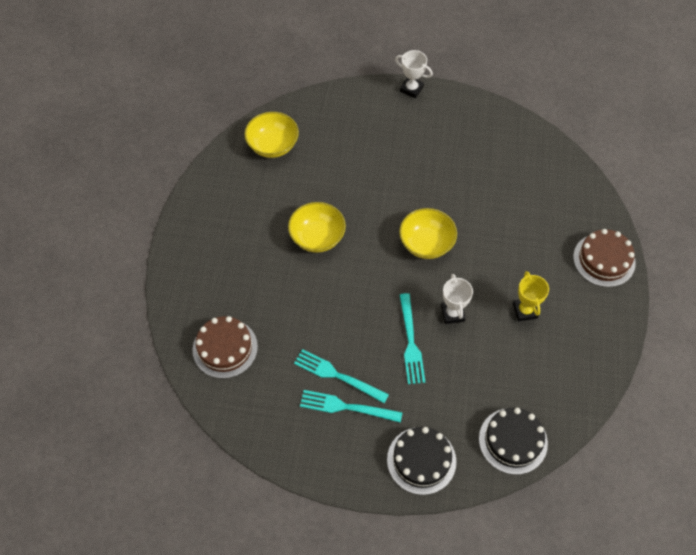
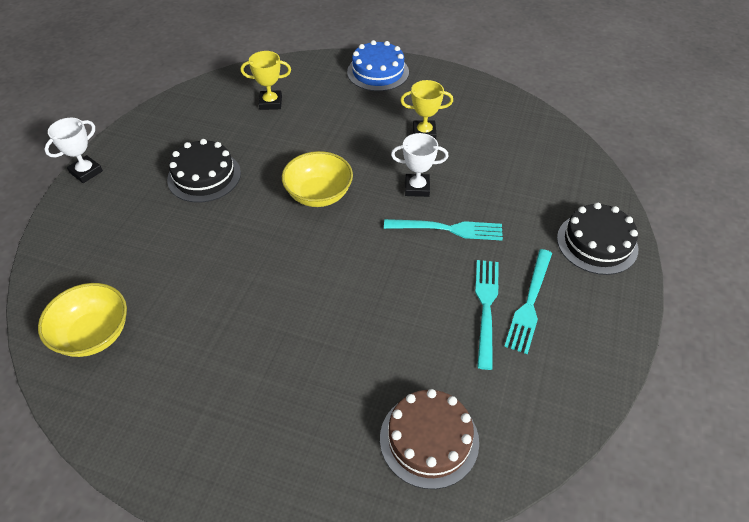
camera: 80 degrees left, 10 degrees down
(317, 237) = (274, 300): yellow bowl -> none
(337, 375) = (486, 307): turquoise fork -> turquoise fork turned 150 degrees clockwise
(513, 441) = (571, 168): black cake -> black cake (204, 176)
(529, 184) = (270, 103): none -> yellow trophy
(604, 260) = (378, 72): brown cake -> blue cake

